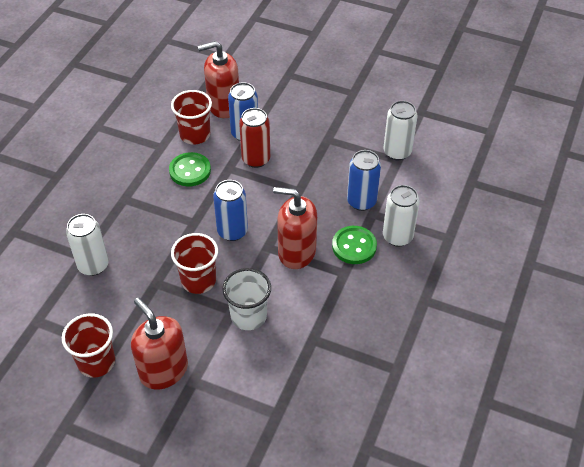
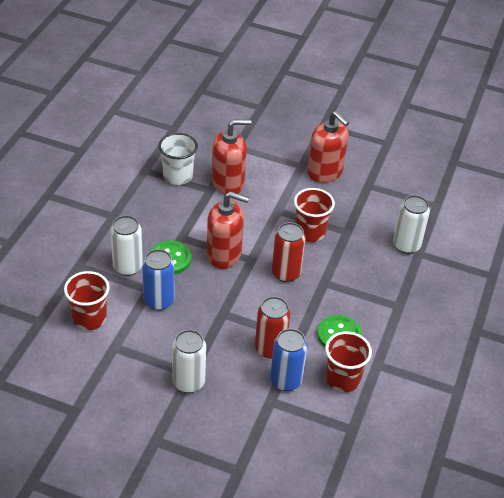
camera: 175 degrees right, 5 degrees down
(96, 362) = (378, 178): red cup -> red cup (89, 318)
(223, 105) = (316, 420): red soap dispenser -> red soap dispenser (228, 183)
(232, 231) = (286, 273): blue can -> red can
(248, 316) = (263, 206): white cup -> white cup (178, 176)
(397, 152) = (113, 356): white can -> white can (188, 382)

